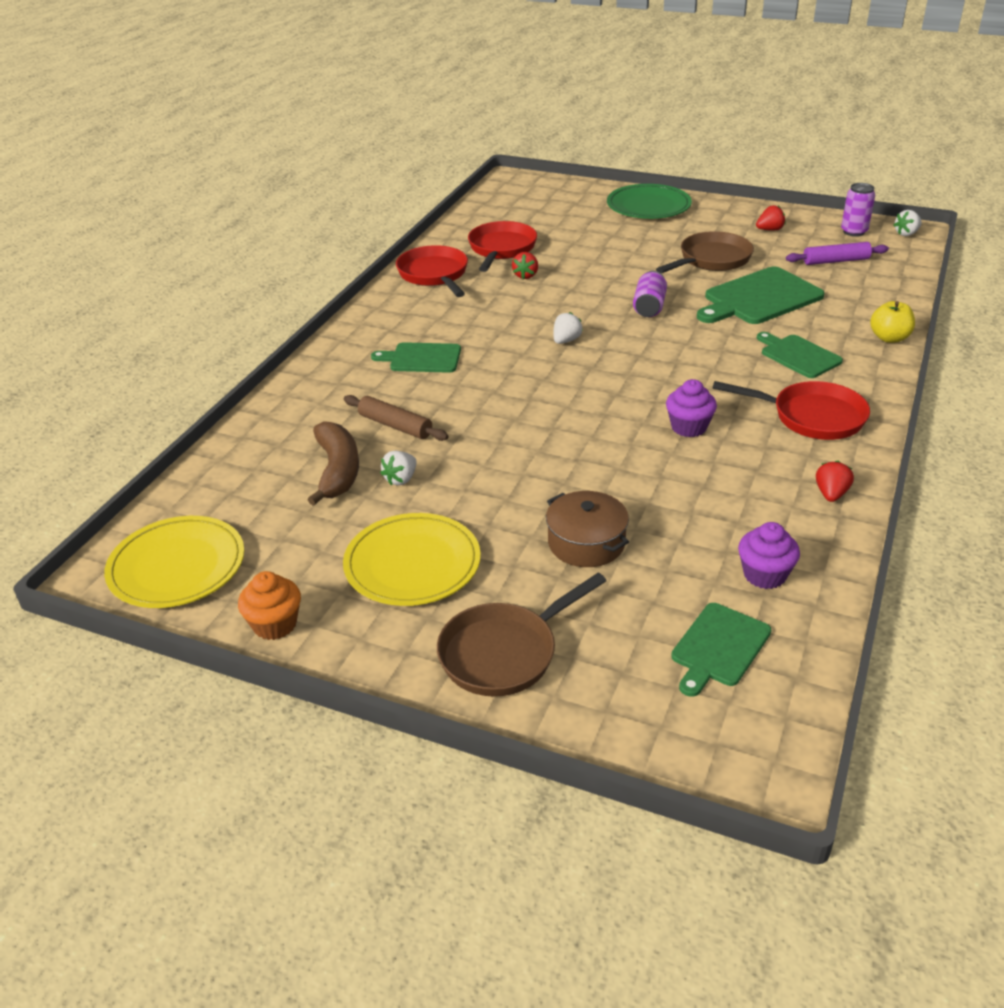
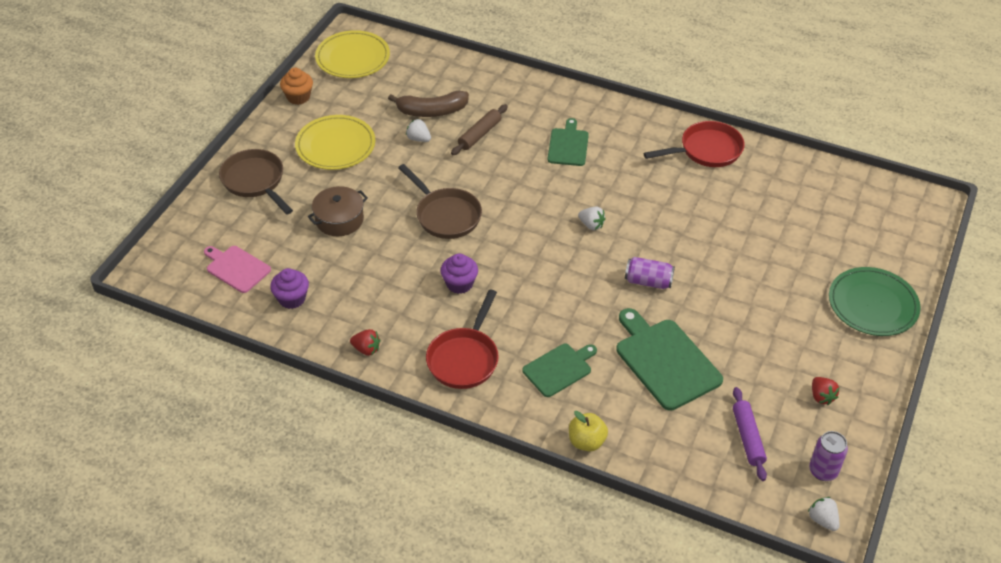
camera: 90 degrees right, 10 degrees up
(501, 249) = (760, 192): red pan -> none
(526, 275) = (707, 206): red strawberry -> none
(711, 260) = (745, 338): brown pan -> brown pan (445, 215)
(719, 647) = (236, 268): green cutting board -> pink cutting board

